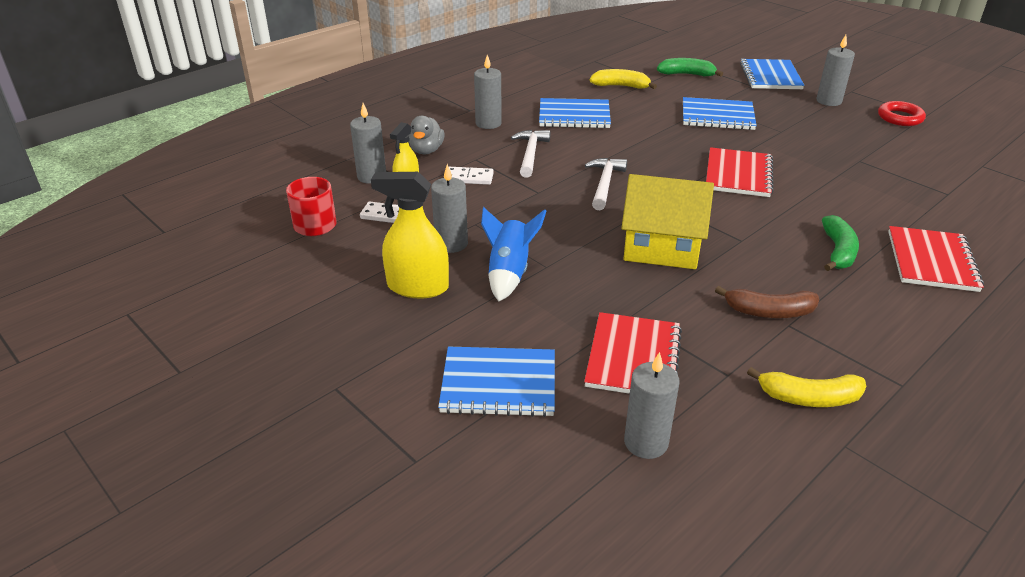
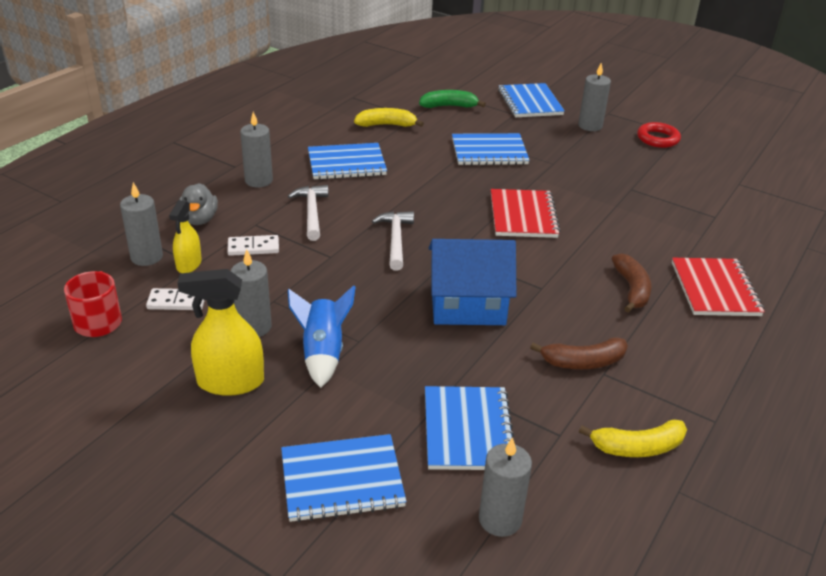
camera: 15 degrees left, 0 degrees up
(633, 358) = (468, 430): red notebook -> blue notebook
(661, 247) = (467, 305): yellow house -> blue house
(838, 251) = (631, 289): green banana -> brown banana

